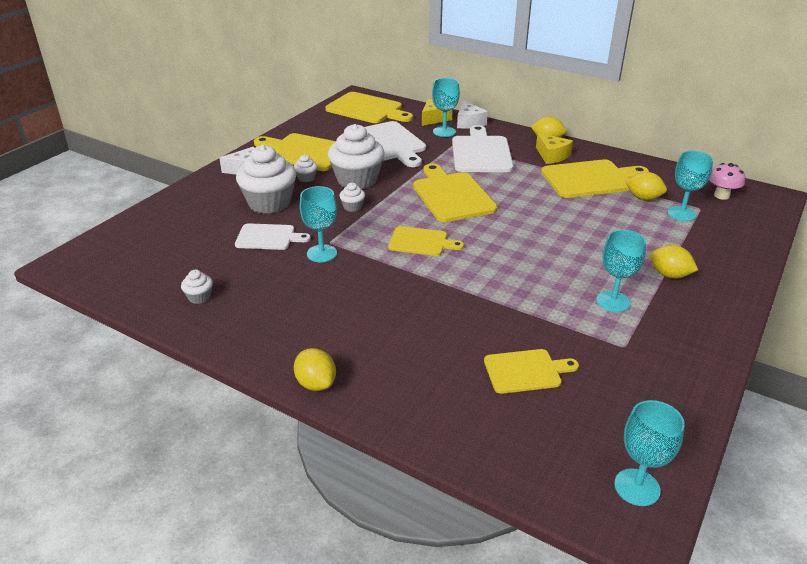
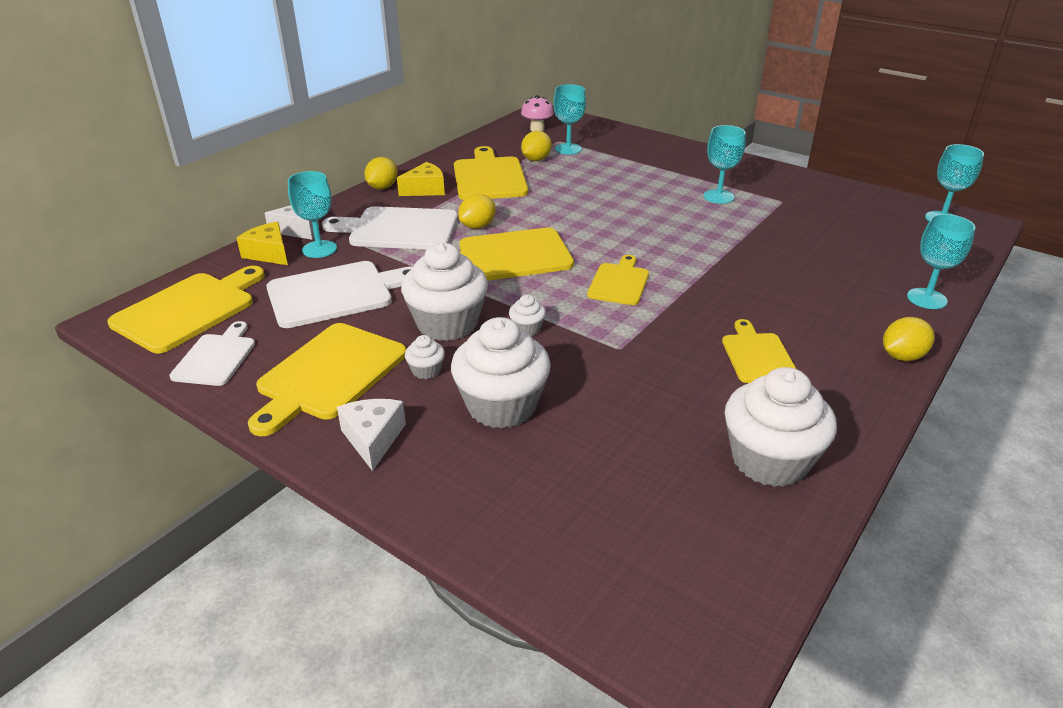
camera: 85 degrees left, 0 degrees up
(199, 297) = (770, 460): white cupcake -> white cupcake, size x2.31
(268, 237) = (607, 402): white cutting board -> white cutting board (216, 357)
(322, 253) = (648, 354): turquoise goblet -> turquoise goblet (926, 299)
(525, 371) = (832, 245): yellow cutting board -> yellow cutting board (757, 356)
(669, 275) = (673, 169): yellow lemon -> yellow lemon (477, 226)

